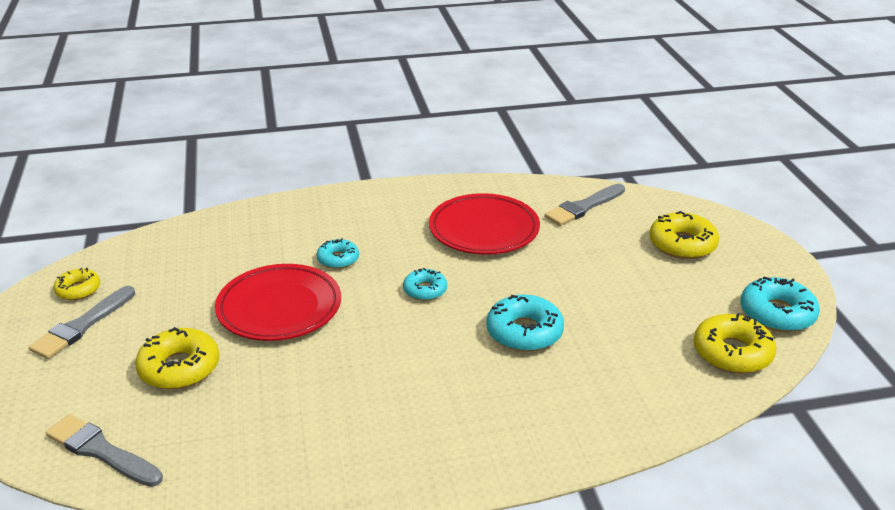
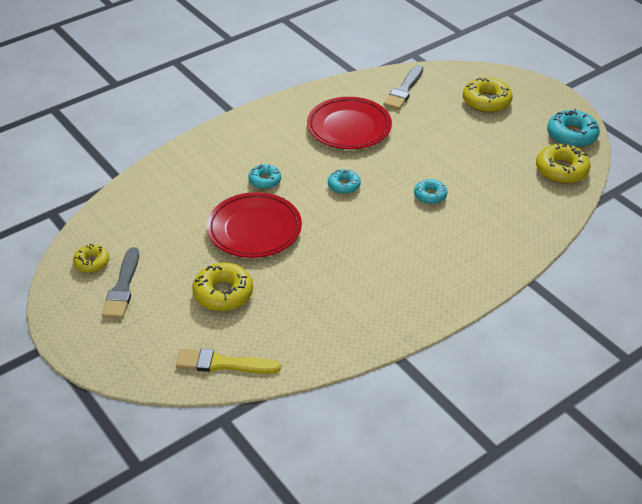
camera: 25 degrees left, 10 degrees up
(101, 451) = (222, 364): grey brush -> yellow brush
(524, 332) = (430, 195): turquoise donut -> turquoise donut, size x0.61

